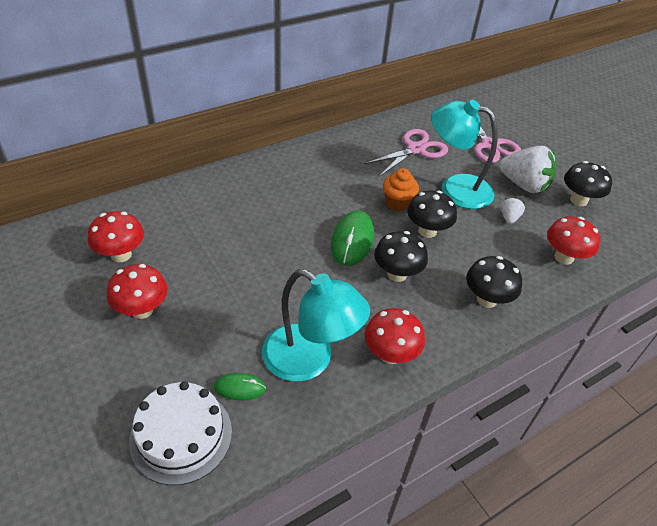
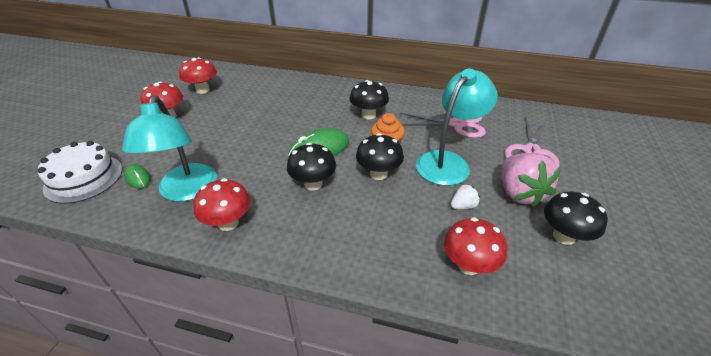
camera: 50 degrees right, 5 degrees down
(455, 188) = (448, 162): turquoise lamp -> turquoise lamp turned 60 degrees clockwise
(486, 299) = (347, 243): black mushroom -> black mushroom (368, 115)
(524, 185) = (519, 193): white strawberry -> pink strawberry

